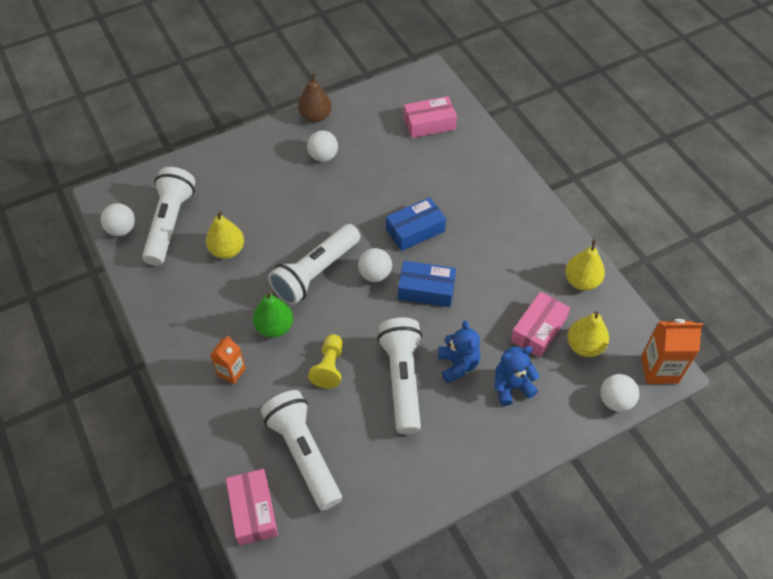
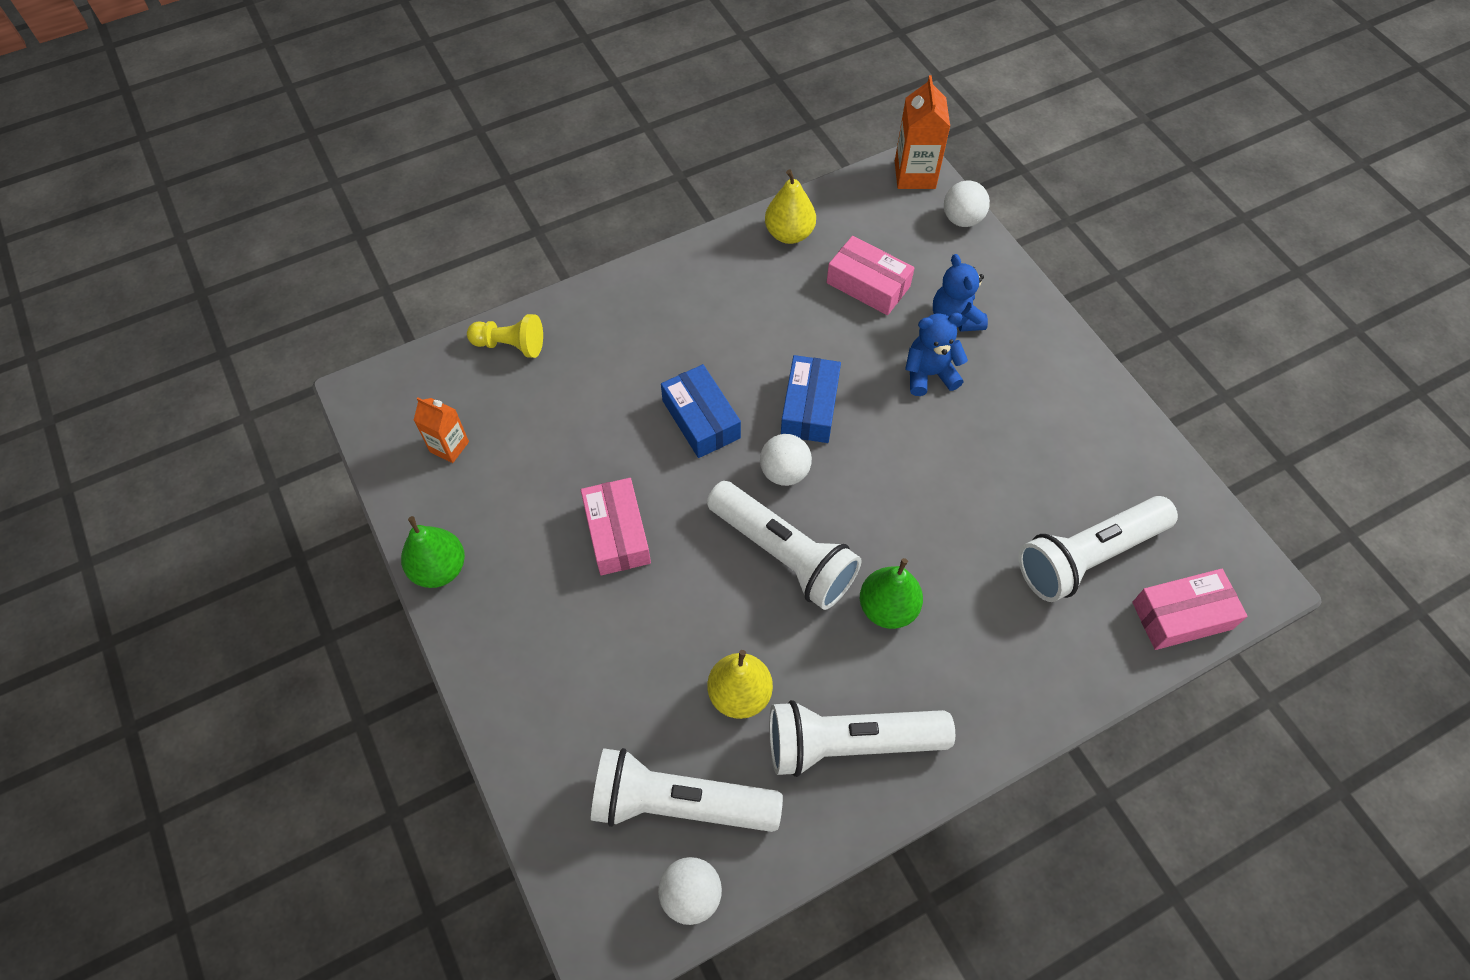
camera: 90 degrees left, 5 degrees up
(231, 372) = (972, 665): orange carton -> orange carton (449, 447)
(315, 116) = (439, 568): brown pear -> green pear
(323, 156) = (537, 552): white ball -> none
(329, 367) = (949, 529): yellow pawn -> yellow pawn (510, 345)
(402, 379) = (959, 438): white flashlight -> white flashlight (849, 743)
(429, 124) = (480, 396): pink box -> pink box (617, 533)
(584, 346) = (888, 240): yellow pear -> none

